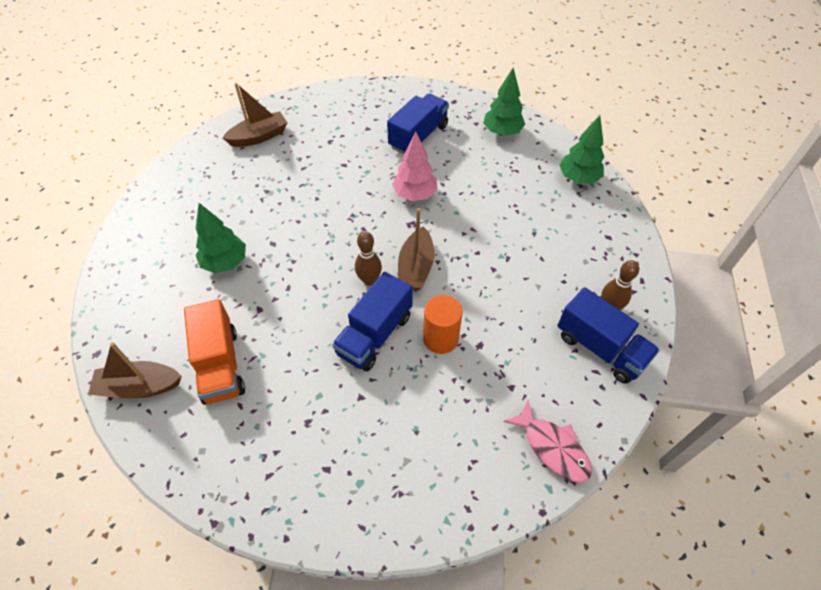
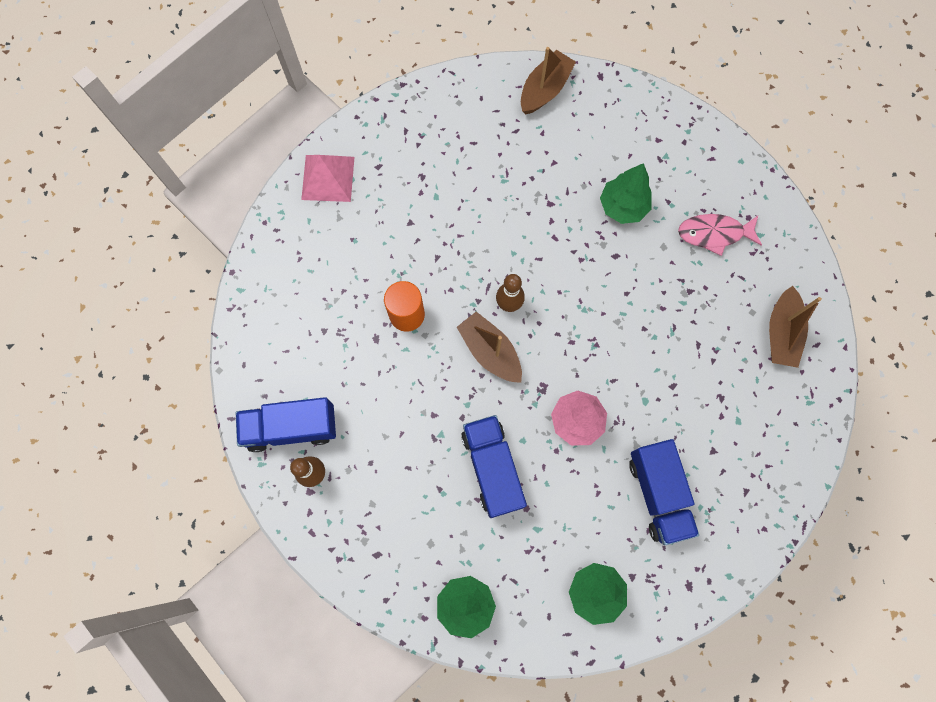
camera: 130 degrees right, 20 degrees up
(220, 365) = (519, 149): orange truck -> none
(374, 334) = (453, 270): blue truck -> blue truck (492, 468)
(376, 506) = (328, 178): none -> pink pyramid
(552, 447) = (260, 317): pink fish -> pink fish (714, 234)

